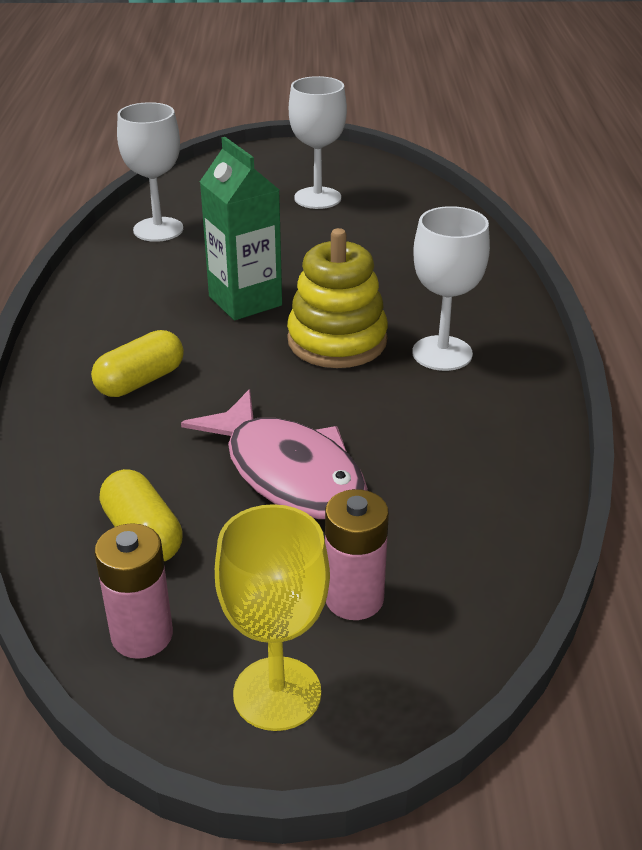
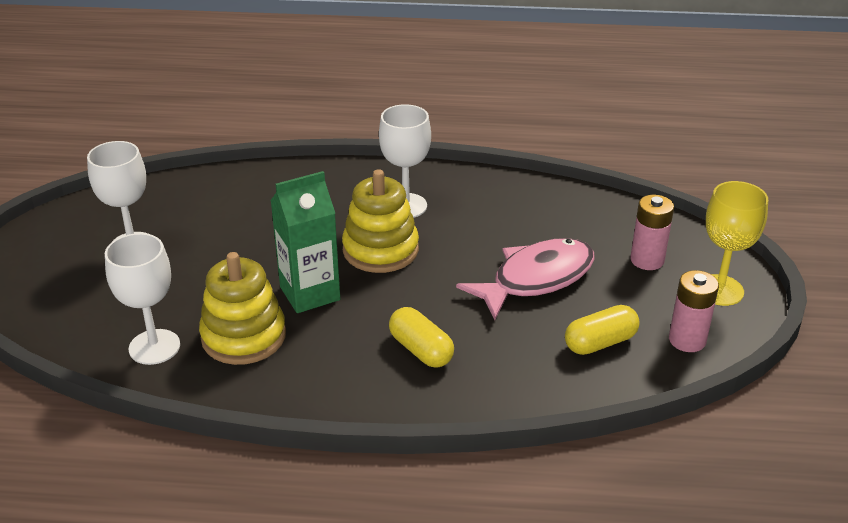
camera: 85 degrees left, 0 degrees up
(171, 271) = (244, 336): none -> yellow stacking toy

